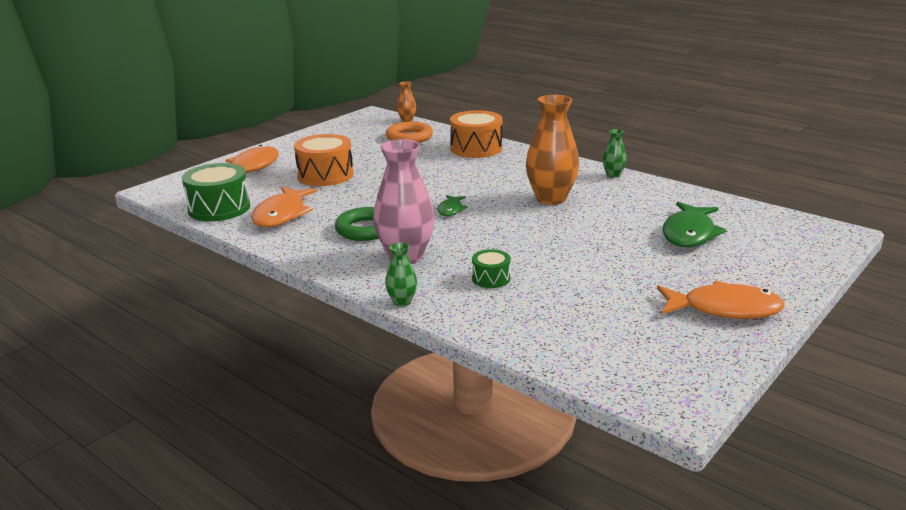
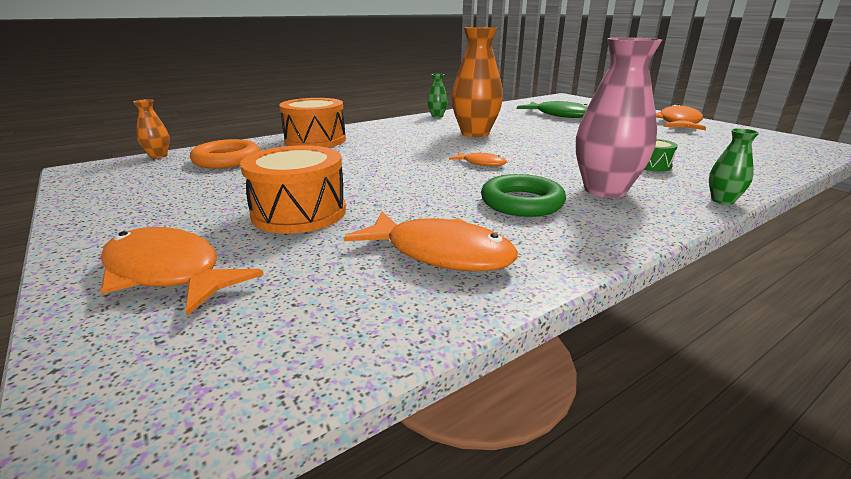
camera: 75 degrees left, 0 degrees up
(219, 208) = (362, 319): green drum -> none
(451, 210) = (481, 163): green fish -> orange fish

